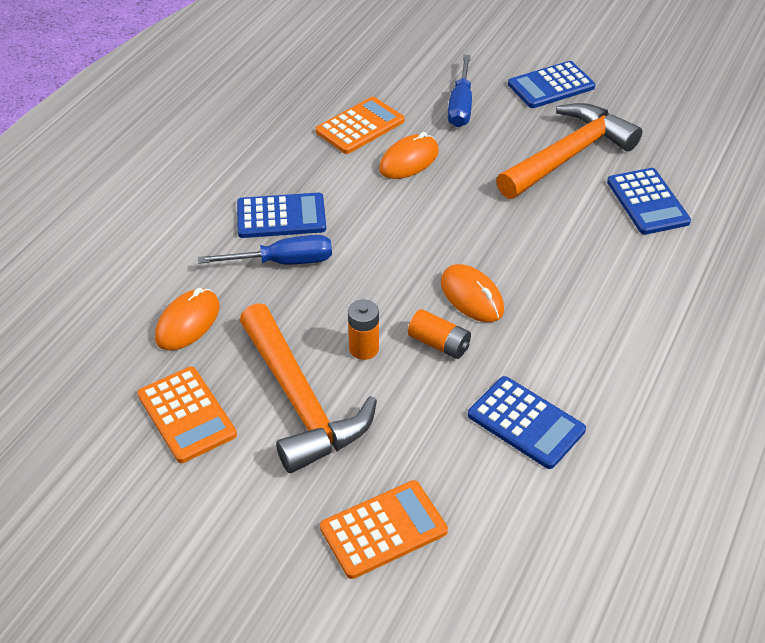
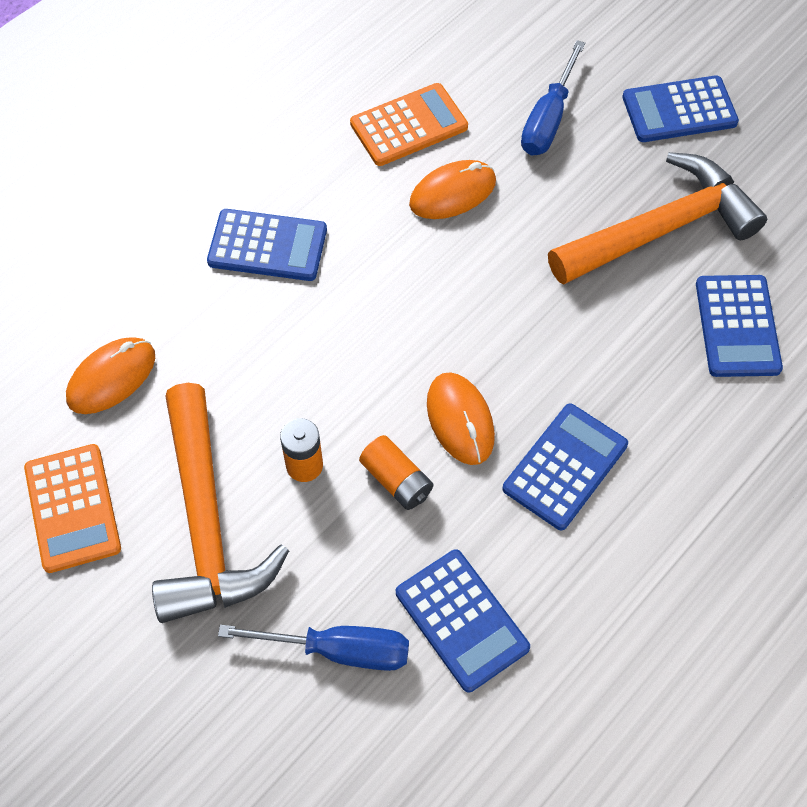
camera: 15 degrees right, 15 degrees up
(283, 262) = (249, 315): blue screwdriver -> blue screwdriver (339, 650)
(383, 529) = (245, 723): orange calculator -> none
(562, 310) = (565, 467): none -> blue calculator

